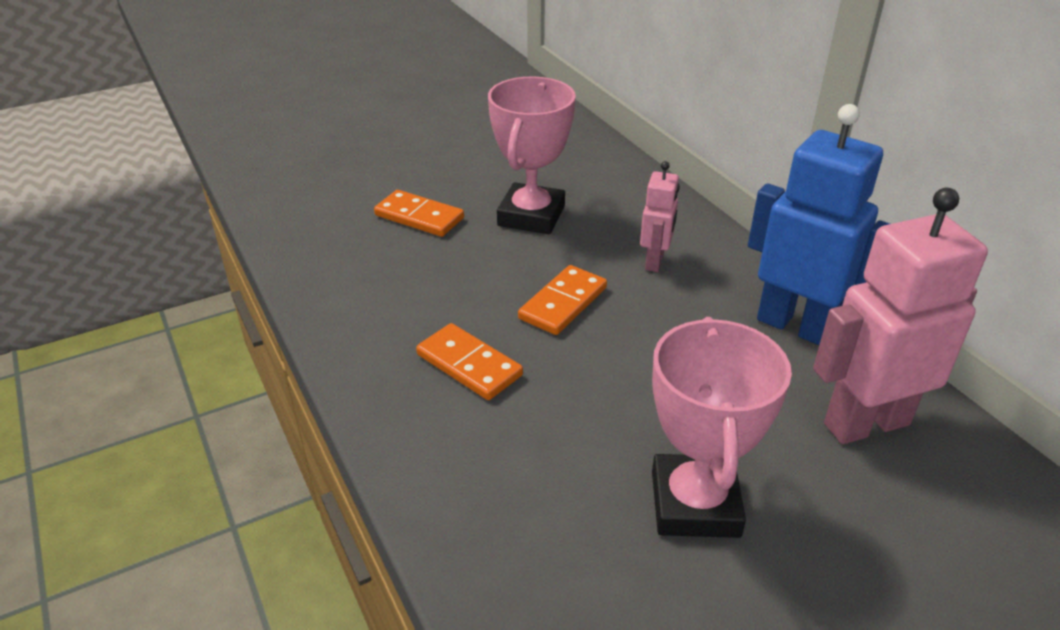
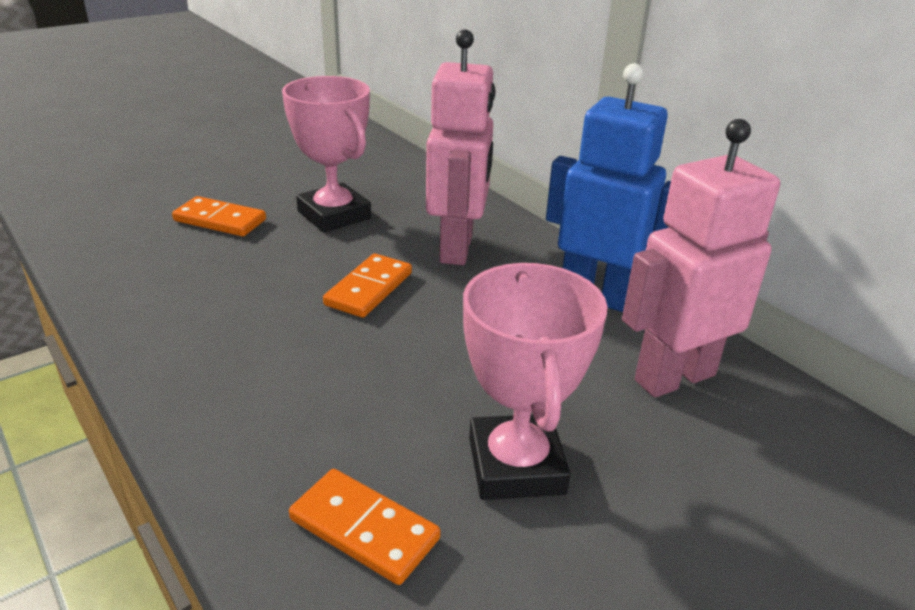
camera: 10 degrees left, 5 degrees down
(469, 365) = (273, 350): orange domino -> orange domino (364, 529)
(531, 216) = (334, 215): pink trophy -> pink trophy turned 45 degrees counterclockwise
(655, 262) = (457, 248): pink robot -> pink robot, size x1.93

